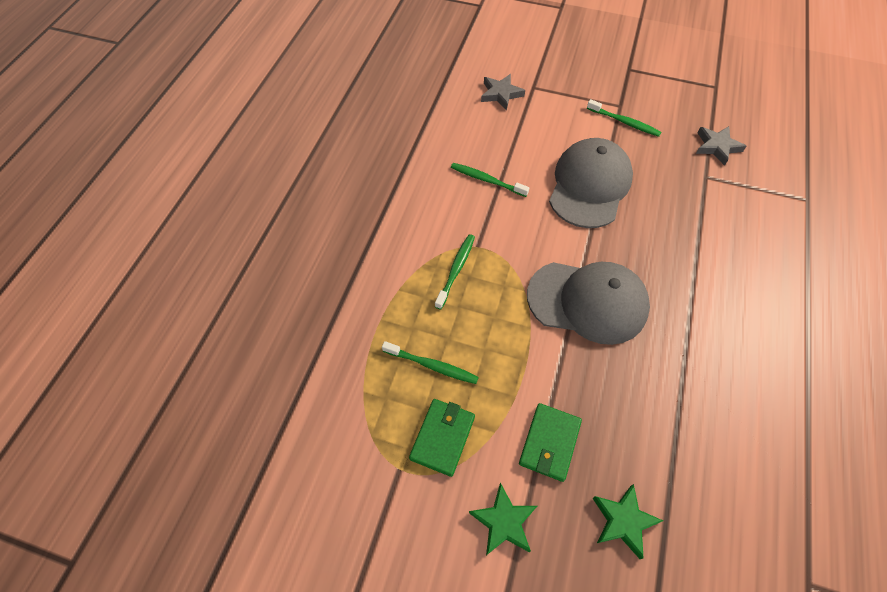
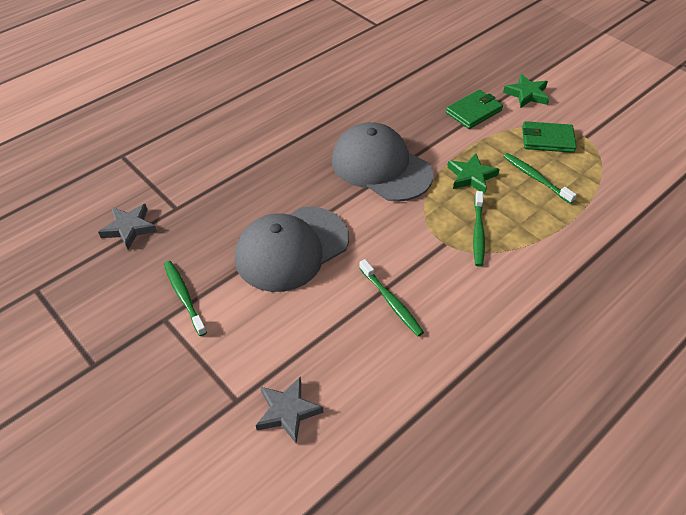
camera: 150 degrees left, 10 degrees down
(442, 437) = (547, 139): green wallet -> green wallet turned 45 degrees clockwise
(456, 270) = (478, 232): green toothbrush -> green toothbrush turned 45 degrees counterclockwise
(623, 521) = (453, 71): green star -> green star (471, 176)

